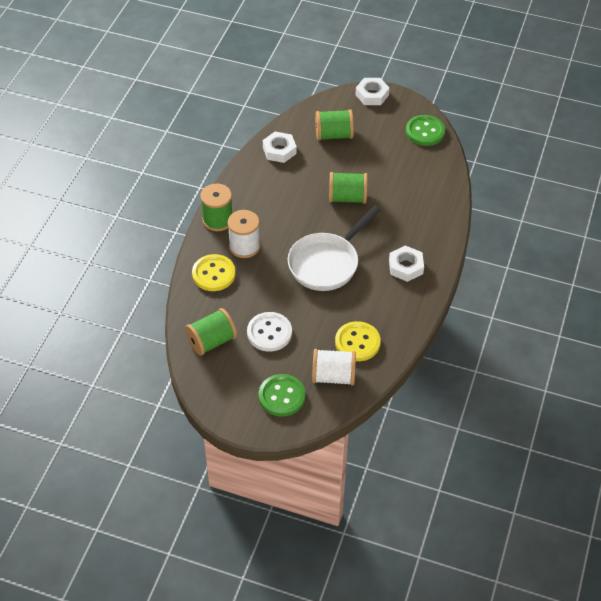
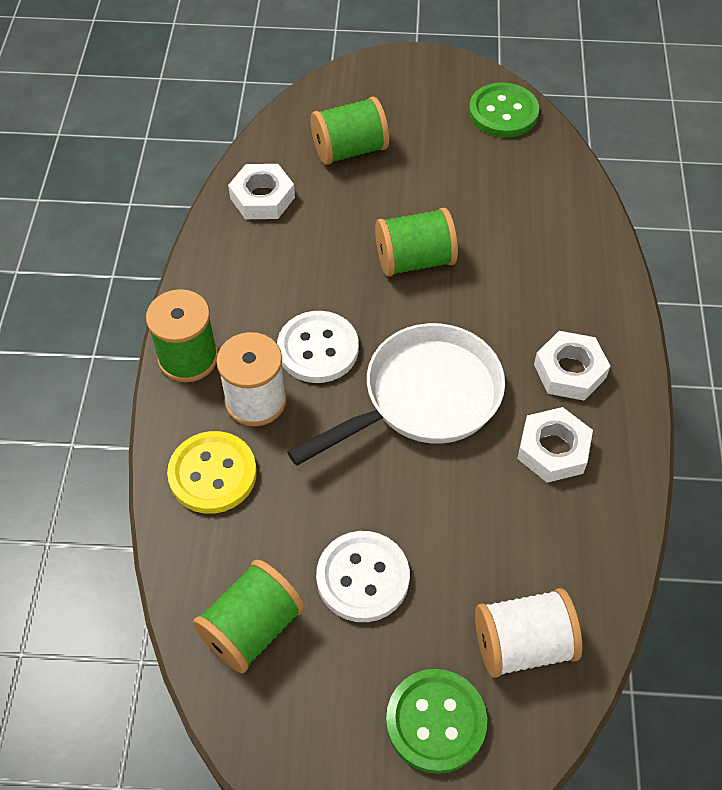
camera: 15 degrees left, 5 degrees up
(283, 229) = (318, 349): none -> white button
(327, 263) = (423, 398): white pan -> white pan turned 150 degrees counterclockwise
(357, 342) = (541, 554): yellow button -> none
(372, 95) = (390, 67): white nut -> white nut (553, 450)

